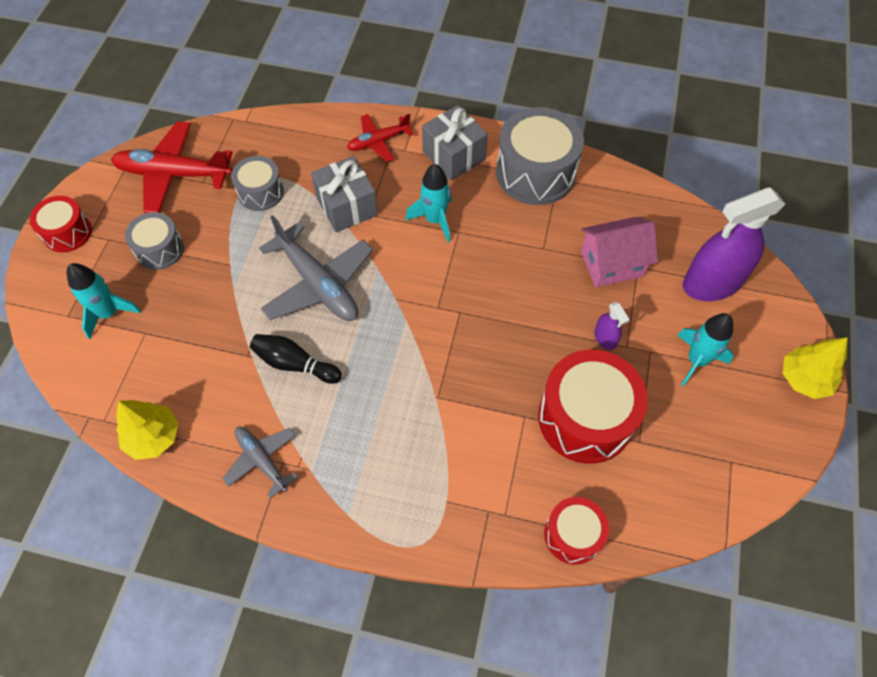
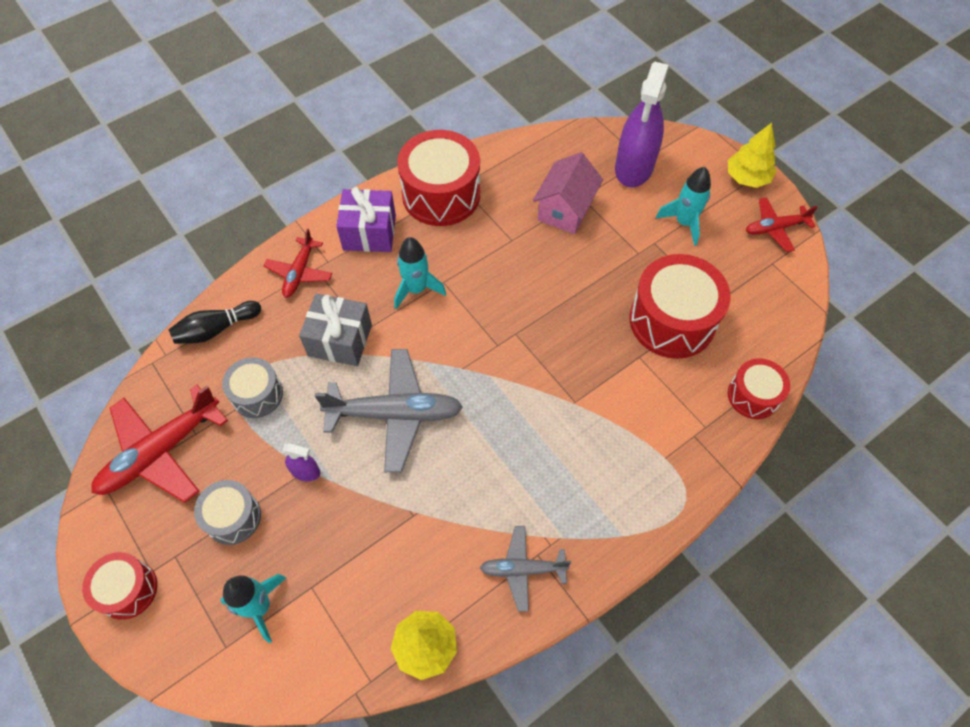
camera: 50 degrees left, 0 degrees up
(295, 364) = (455, 484): black bowling pin -> black bowling pin (216, 329)
(454, 155) = (369, 233): grey gift -> purple gift
(535, 173) = (441, 194): grey drum -> red drum
(605, 338) = (621, 261): purple spray bottle -> purple spray bottle (305, 472)
(773, 439) = (775, 228): none -> red plane

